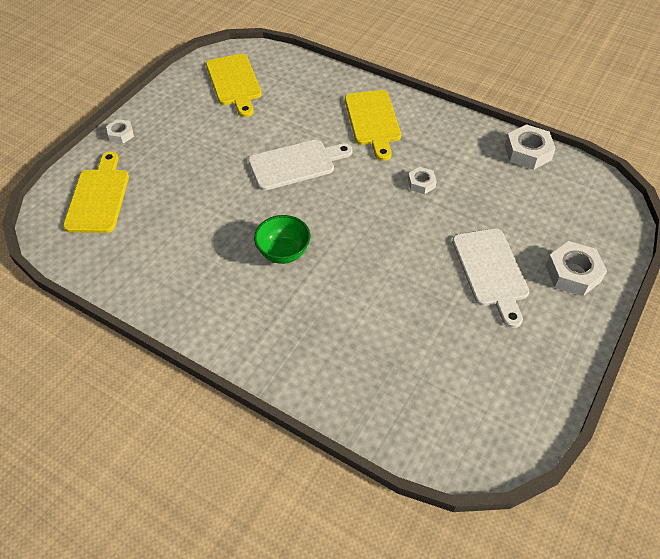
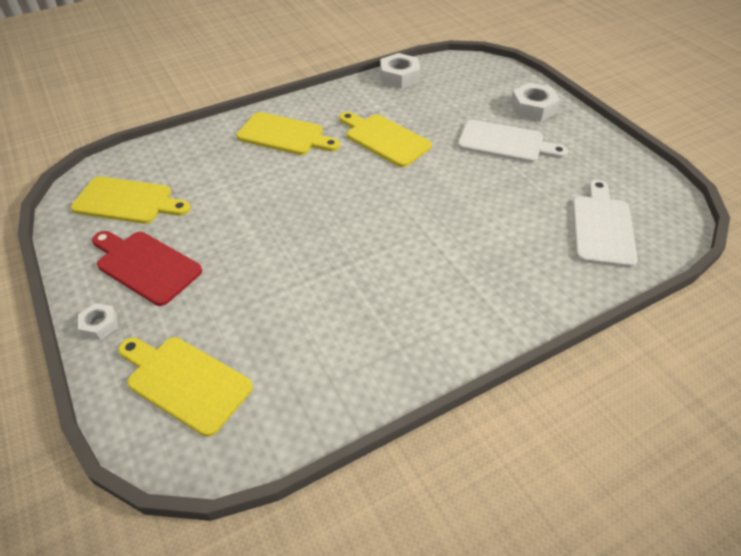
camera: 60 degrees left, 5 degrees down
(181, 125) = (145, 266): none -> red cutting board
(283, 253) = (397, 252): green bowl -> none
(295, 164) = (290, 202): white cutting board -> white cutting board (602, 227)
(421, 183) = (384, 139): white nut -> yellow cutting board

